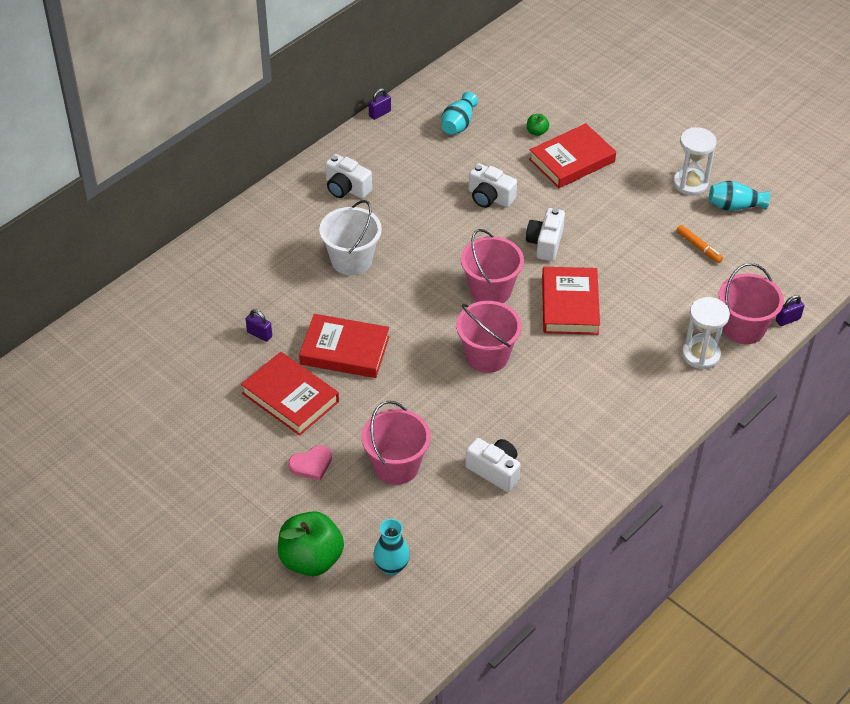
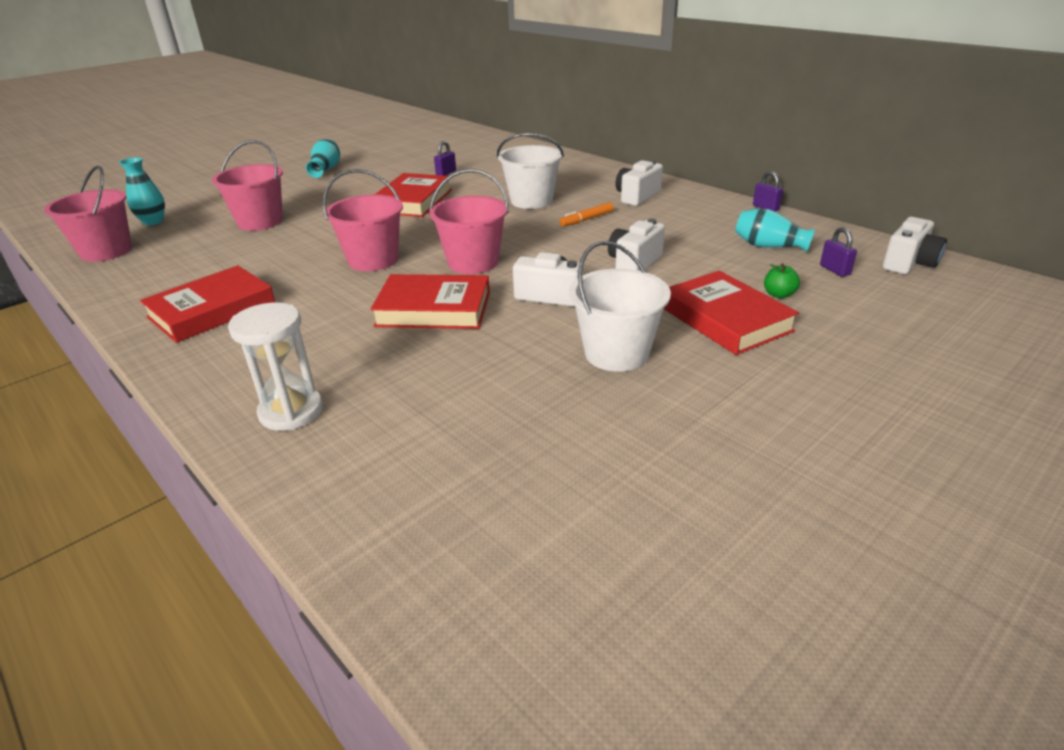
camera: 95 degrees right, 15 degrees down
(290, 397) = (368, 185): red book -> red book (212, 310)
(311, 464) = (290, 193): pink heart -> none
(311, 559) = (194, 196): green apple -> none
(494, 471) = (214, 263): white camera -> white camera (909, 263)
(619, 212) = (616, 353): none -> white bucket
(690, 183) = (701, 432): white hourglass -> none
(698, 247) = (533, 428): orange marker -> orange marker (587, 219)
(735, 206) = (645, 486): turquoise vase -> turquoise vase (326, 169)
(743, 328) = (324, 465): pink bucket -> pink bucket (106, 251)
(788, 320) = (318, 529): purple padlock -> purple padlock (835, 270)

